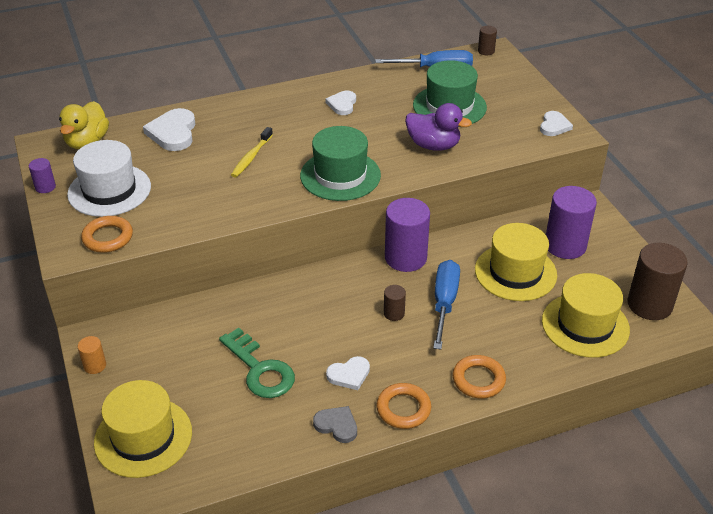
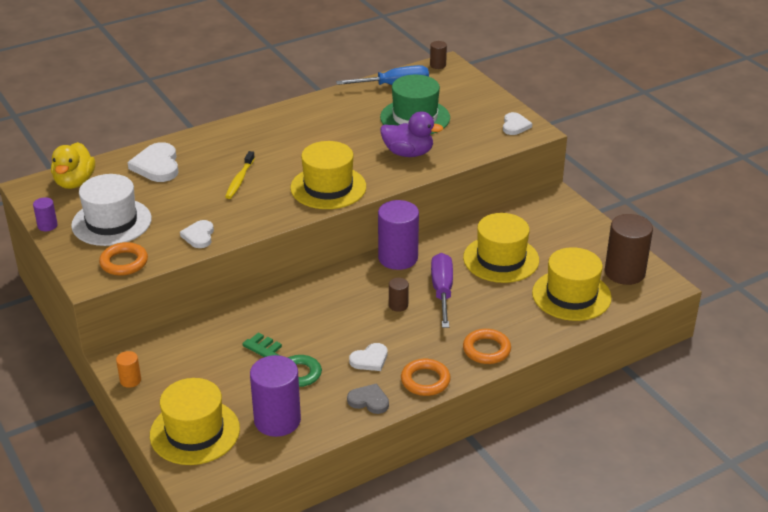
camera: 10 degrees left, 5 degrees down
(340, 175) = (328, 187): green hat -> yellow hat
(342, 104) = (313, 125): white heart -> white heart (199, 236)
(444, 303) = (442, 292): blue screwdriver -> purple screwdriver
(565, 245) = (541, 232): purple cylinder -> purple cylinder (277, 420)

